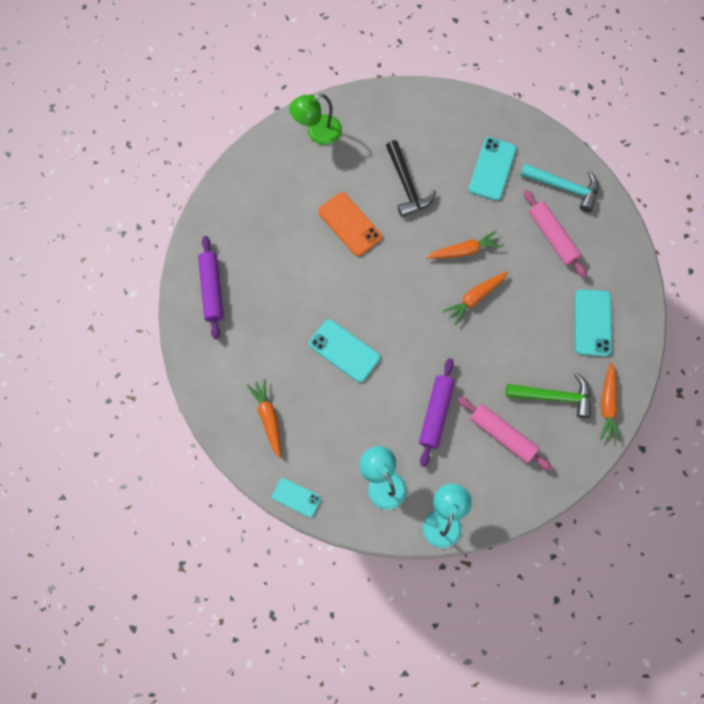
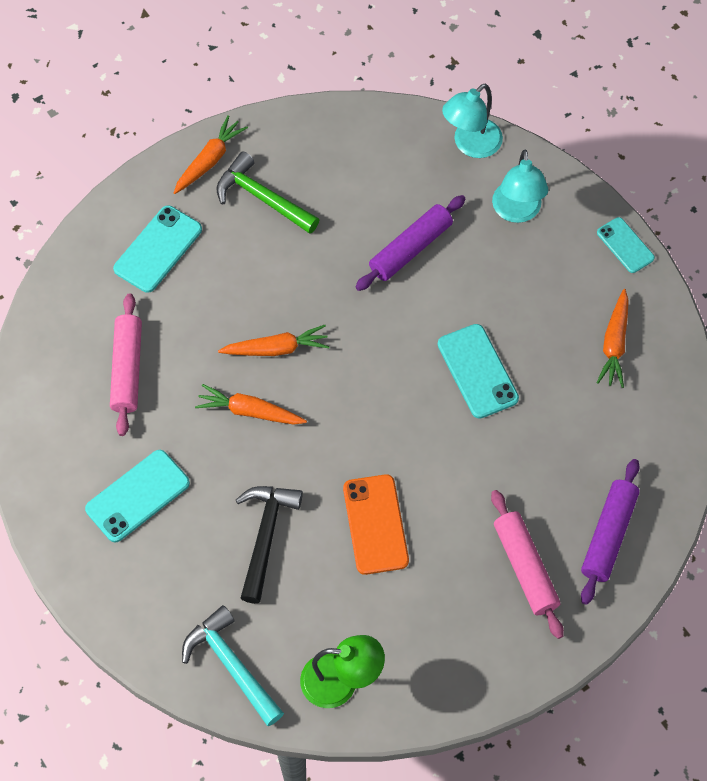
camera: 150 degrees left, 10 degrees down
(502, 435) = (349, 190): pink rolling pin -> pink rolling pin (525, 567)
(564, 187) = (65, 422): turquoise hammer -> turquoise hammer (232, 665)

